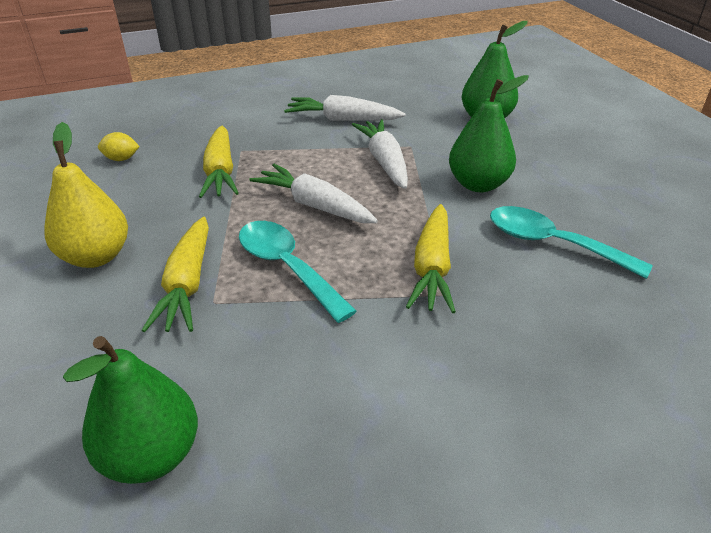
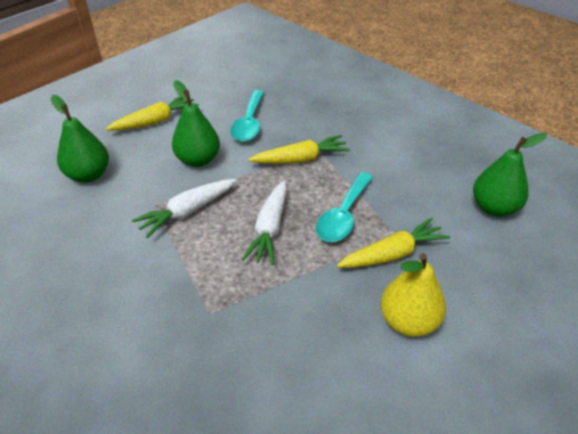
camera: 115 degrees left, 5 degrees up
(121, 159) = (274, 407): yellow lemon -> none
(220, 172) = (255, 308): yellow carrot -> yellow carrot (156, 121)
(342, 119) = (118, 263): white carrot -> none

